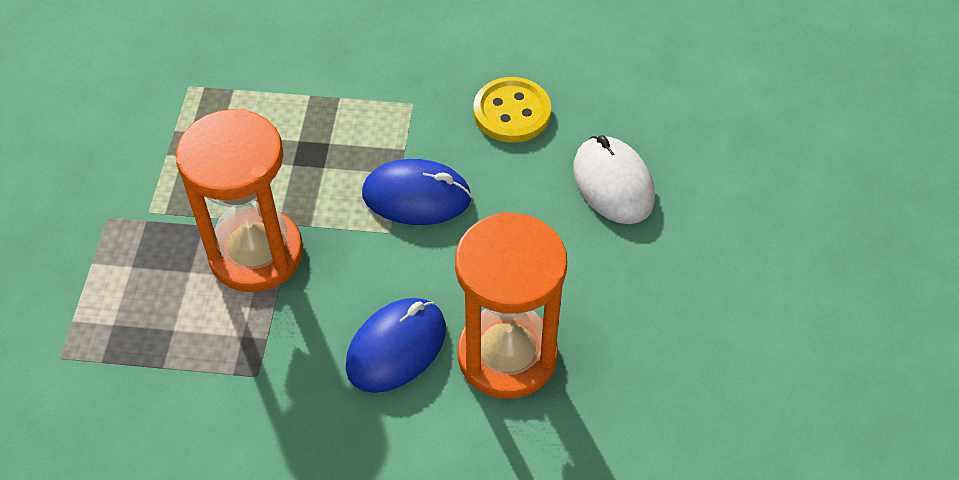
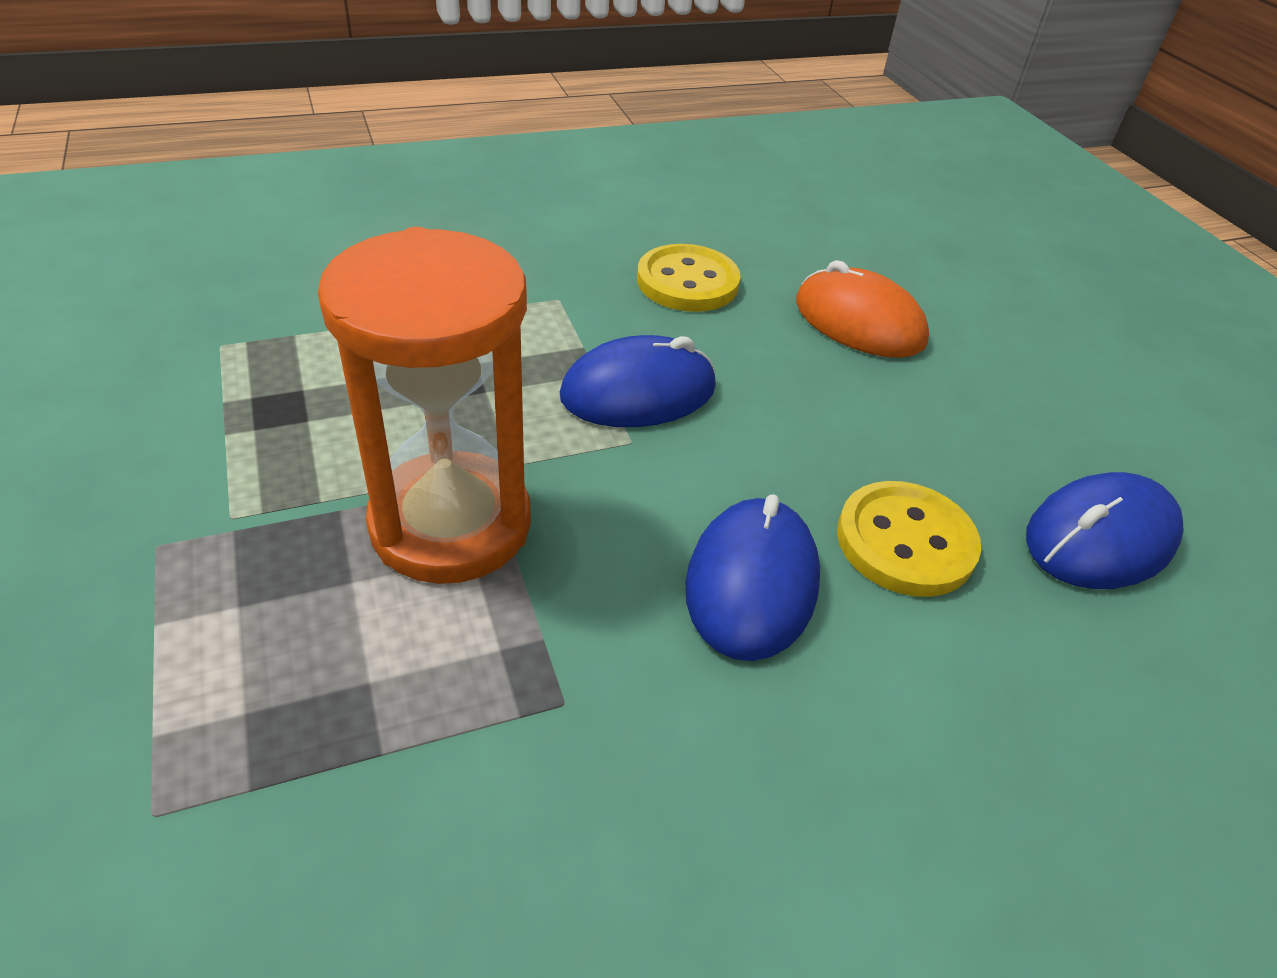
camera: 30 degrees left, 10 degrees down
(507, 356) = (905, 542): orange hourglass -> yellow button
(613, 183) = (859, 322): white mouse -> orange mouse
(636, 398) = (1099, 538): none -> blue mouse

